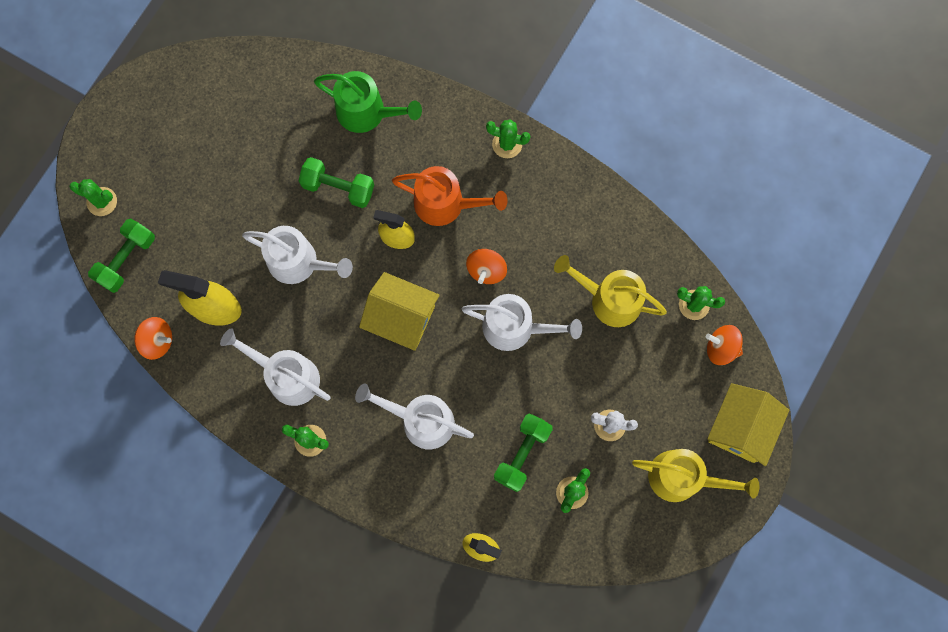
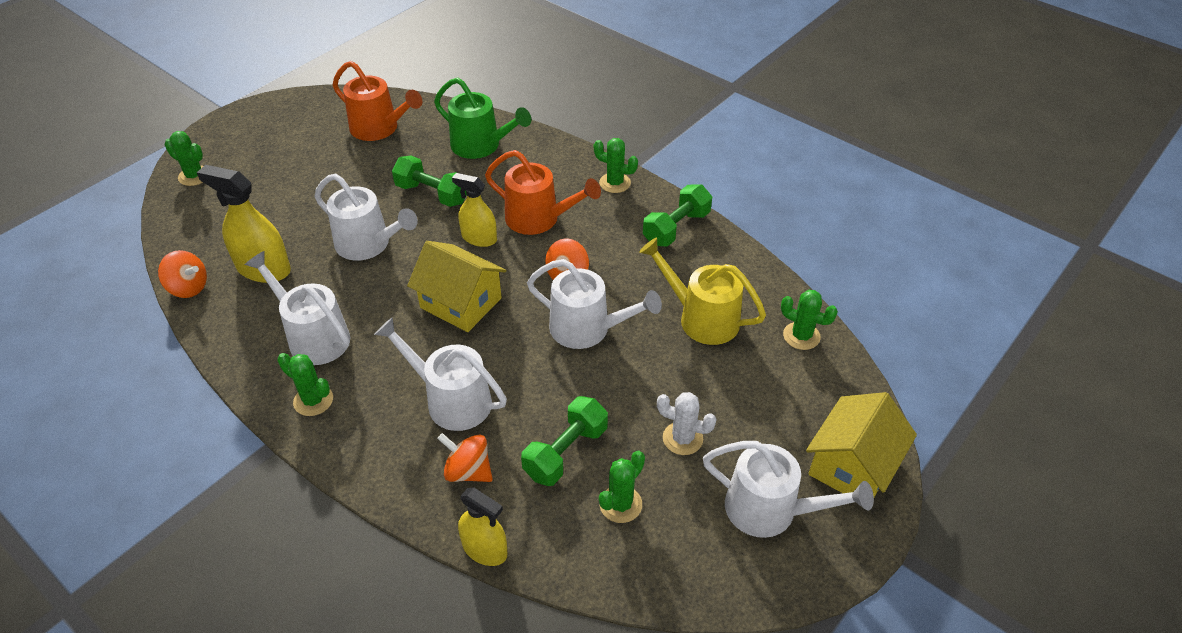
camera: 10 degrees right, 30 degrees down
(126, 259) = (193, 220): green dumbbell -> green dumbbell (676, 228)
(259, 103) = (379, 128): none -> orange watering can
(682, 478) = (770, 510): yellow watering can -> white watering can
(721, 348) = (831, 381): orange spinning top -> orange spinning top (468, 471)

